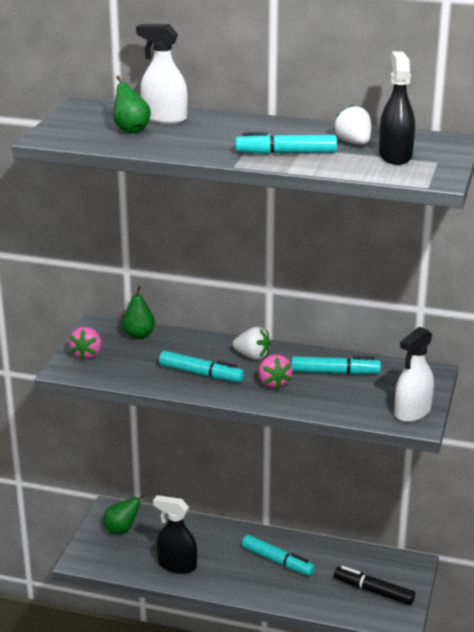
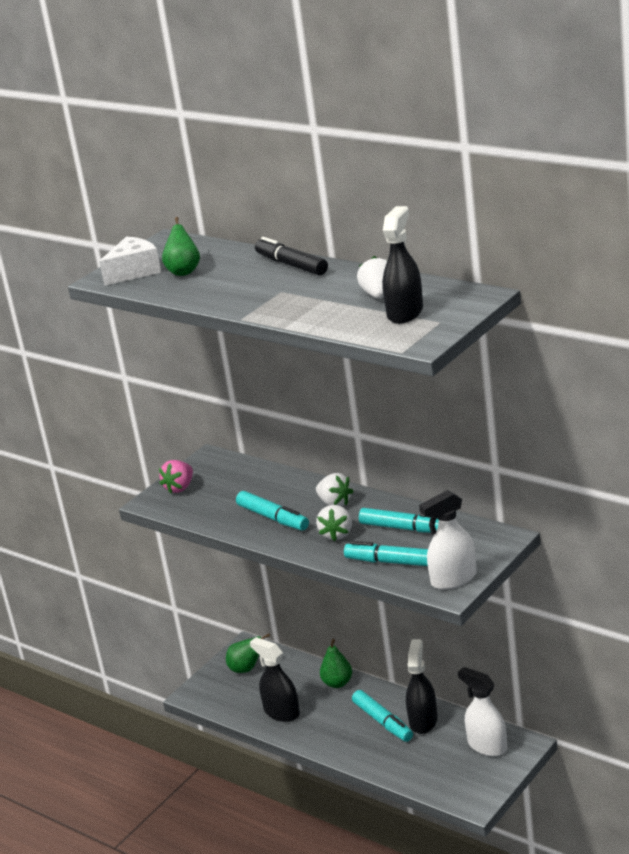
camera: 25 degrees right, 0 degrees up
(76, 131) = (134, 272): none -> white cheese
(139, 335) = (240, 471): green pear -> green pear (337, 683)
(164, 118) = (225, 258): white spray bottle -> white spray bottle (487, 746)
(274, 383) = (337, 534): pink strawberry -> white strawberry
(286, 153) = (303, 305): turquoise marker -> turquoise marker (393, 562)
(314, 555) = (423, 721): none -> black spray bottle
(374, 591) = (464, 767): black marker -> black marker (291, 265)

